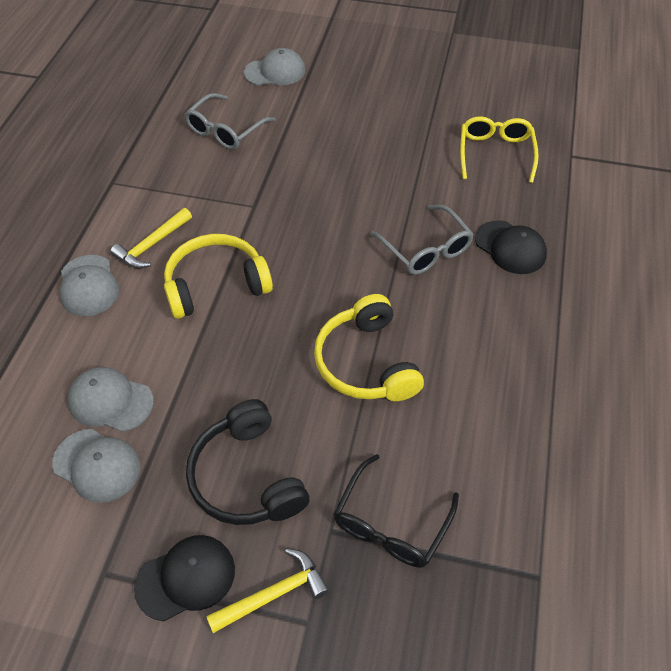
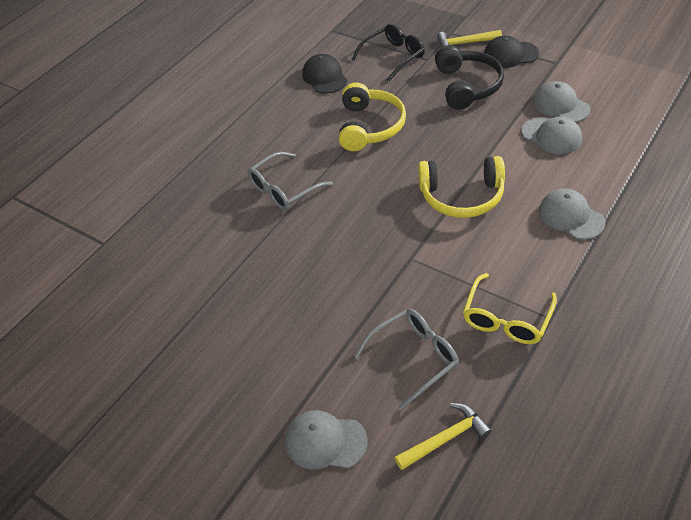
camera: 155 degrees left, 5 degrees down
(88, 286) = (570, 216): grey cap -> grey cap turned 45 degrees counterclockwise
(152, 245) = (512, 241): yellow hammer -> yellow hammer (445, 438)
(426, 249) = (284, 189): grey glasses -> grey glasses turned 120 degrees counterclockwise
(495, 153) = (164, 261): yellow glasses -> yellow glasses (506, 319)
(510, 247) = (220, 178): black cap -> black cap (324, 77)

